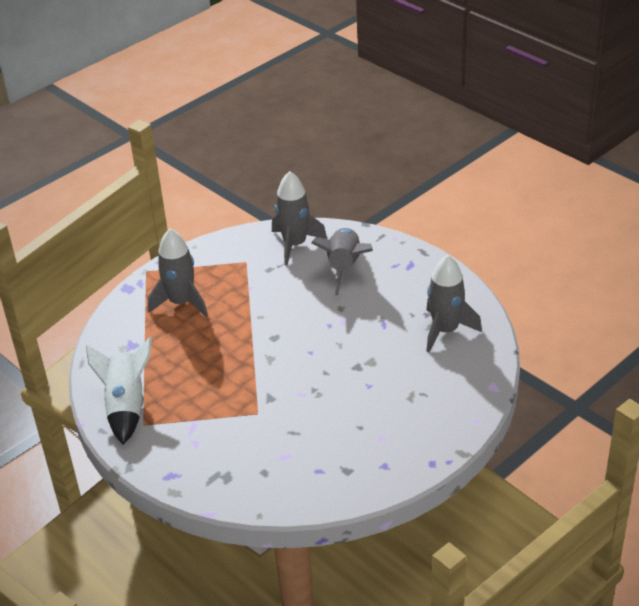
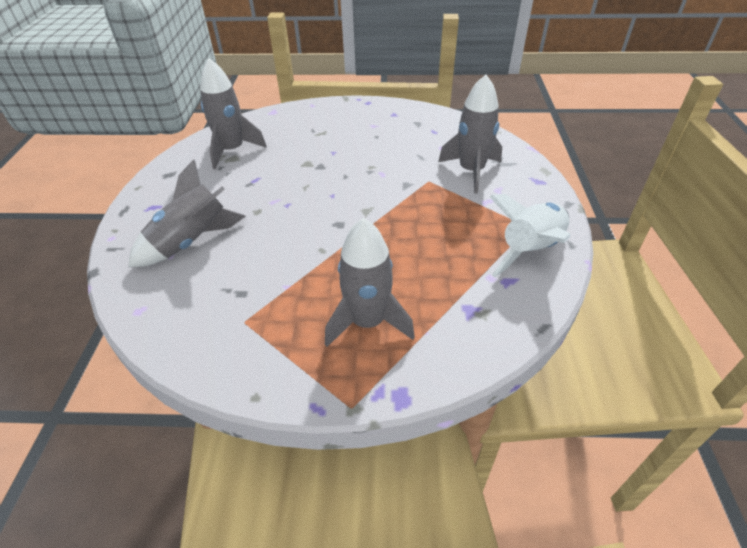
camera: 135 degrees left, 5 degrees up
(295, 244) = (176, 301): grey rocket -> grey rocket (471, 171)

